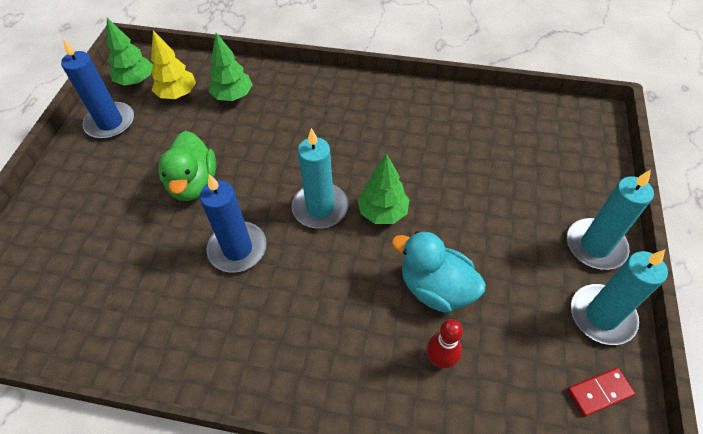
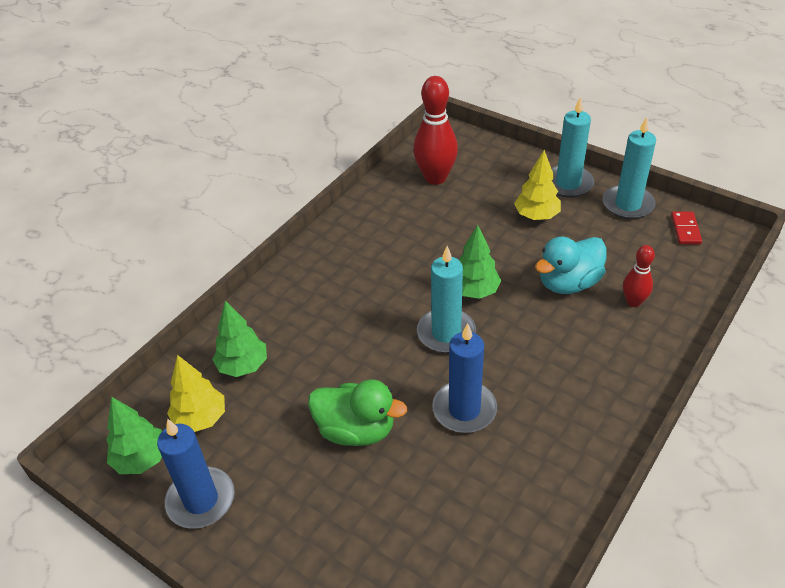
camera: 65 degrees left, 10 degrees down
(521, 133) = (435, 178): none -> red bowling pin
(521, 232) = (536, 216): none -> yellow tree

